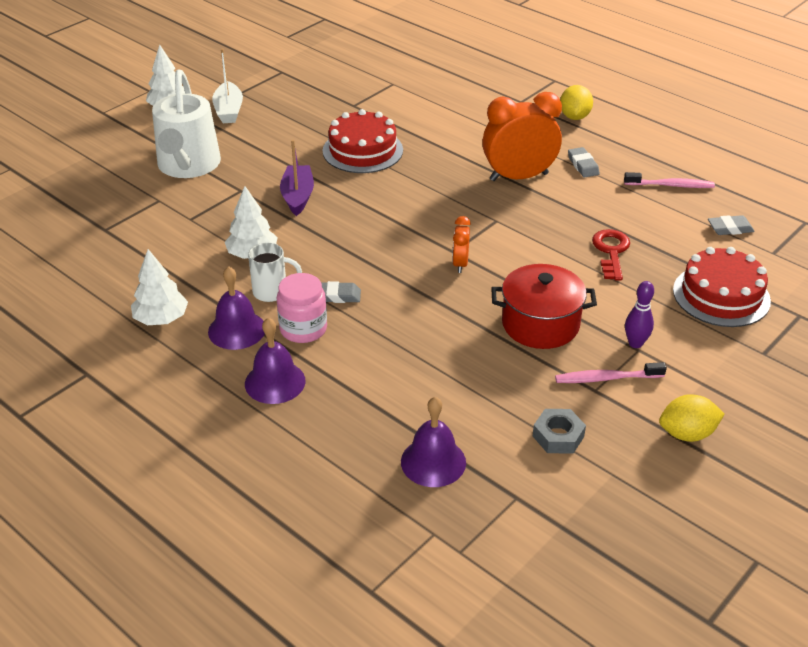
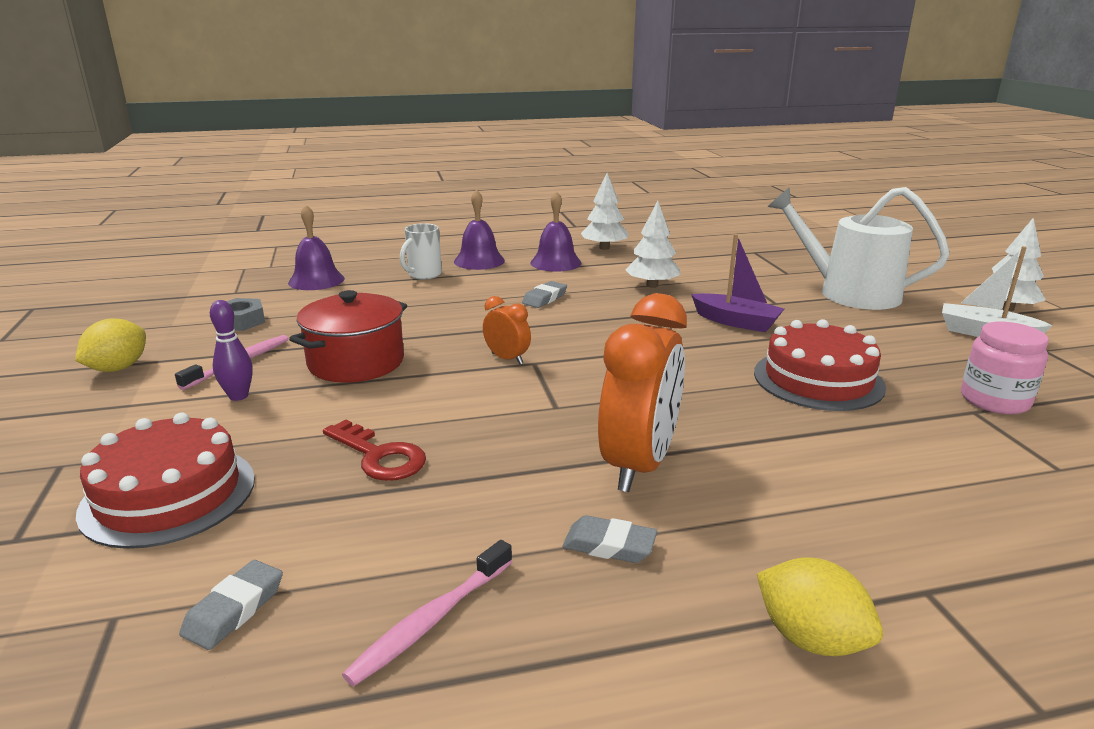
camera: 125 degrees right, 15 degrees down
(272, 292) = (586, 280): white mug -> white mug (423, 275)
(303, 329) = (521, 279): pink jar -> pink jar (994, 400)

